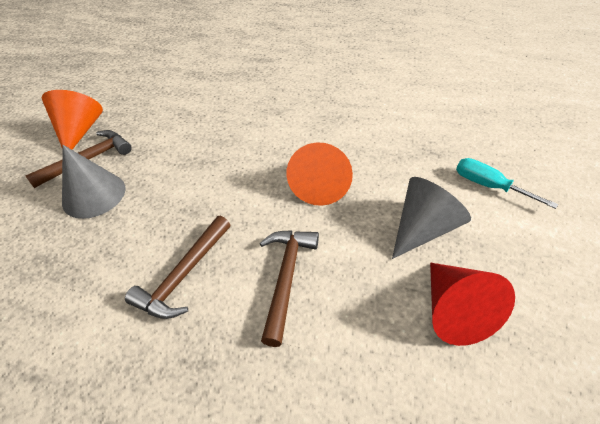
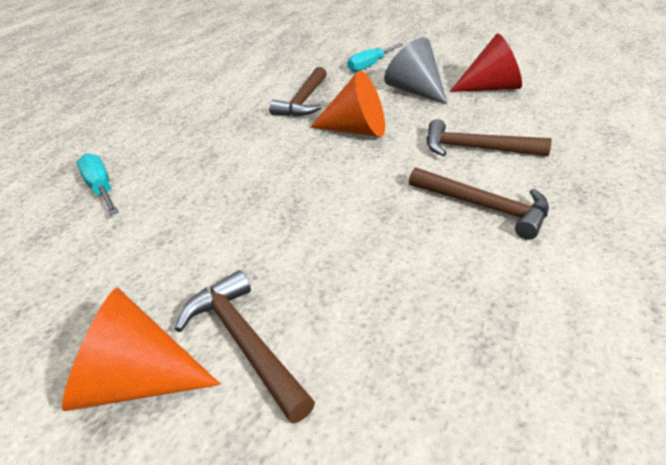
camera: 85 degrees left, 10 degrees down
(94, 195) = (342, 314): grey cone -> none
(236, 78) = (101, 188): none -> turquoise screwdriver
(377, 145) = (304, 101): none -> brown hammer

